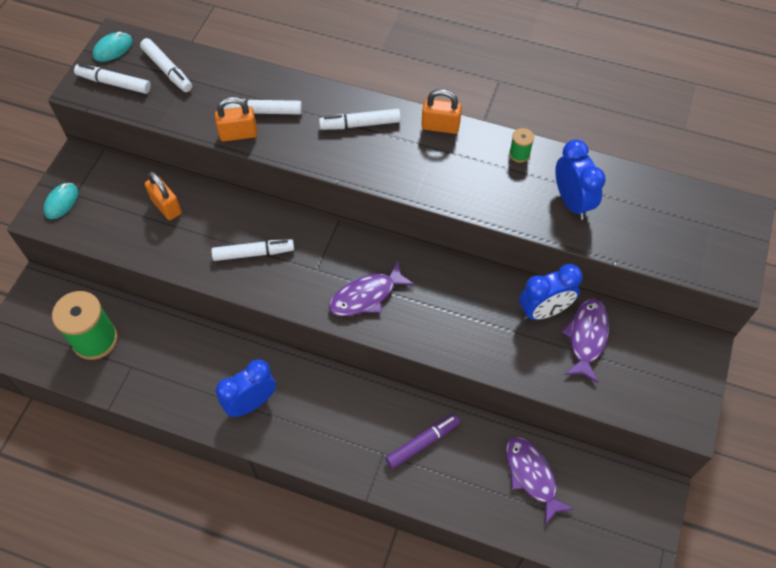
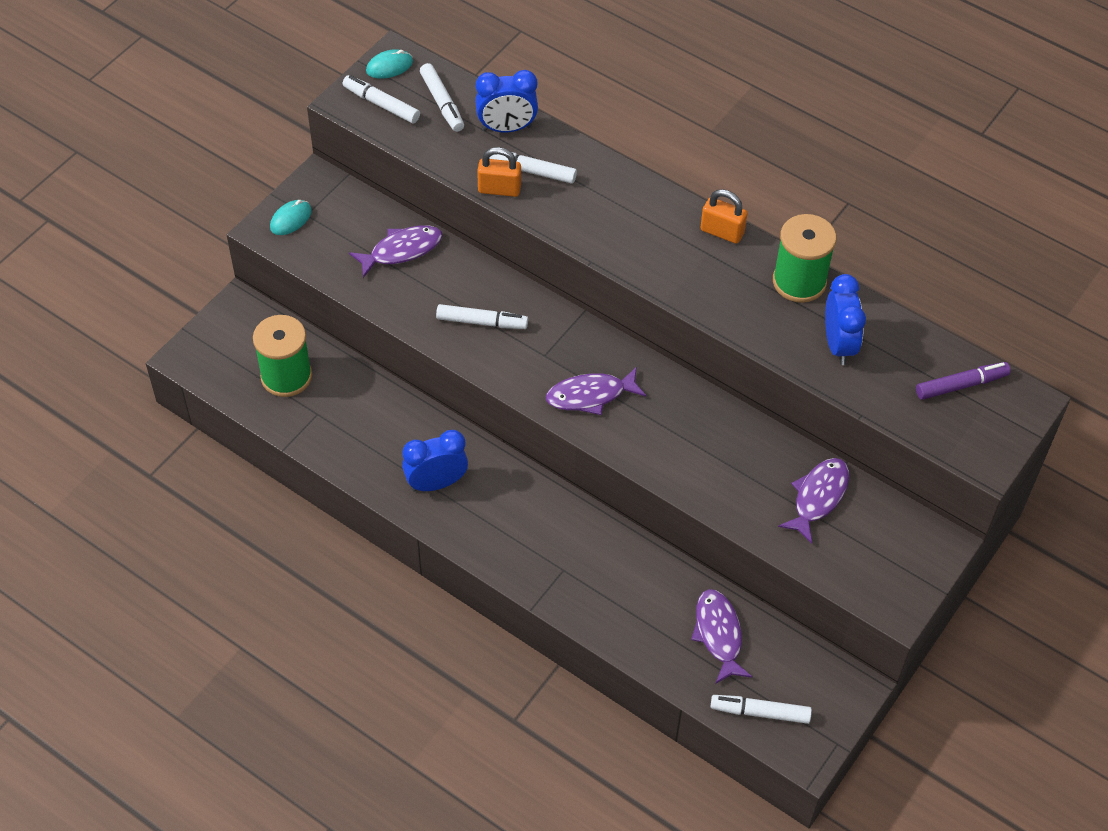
camera: 15 degrees right, 5 degrees down
(166, 206) = (401, 250): orange padlock -> purple fish
(360, 124) = (634, 209): white marker -> white marker (760, 712)
(422, 443) = (610, 570): purple marker -> purple marker (961, 385)
(519, 154) = (799, 282): green spool -> green spool, size x2.26
(544, 311) = (781, 459): blue clock -> blue clock (506, 128)

